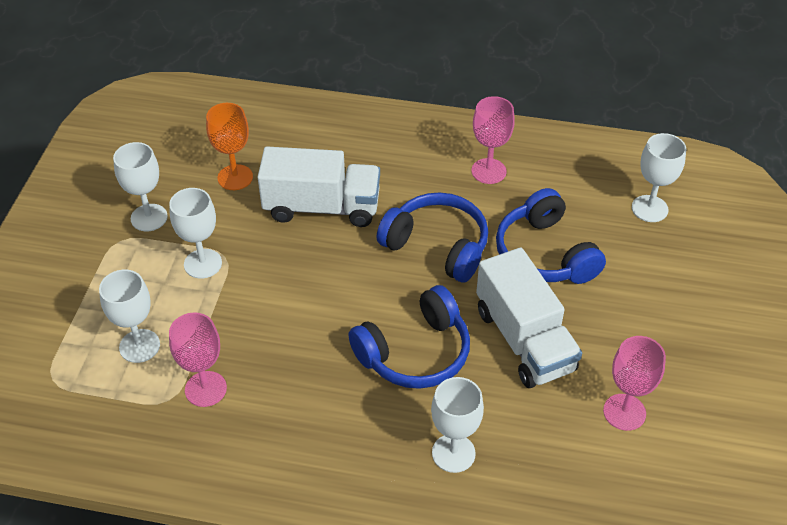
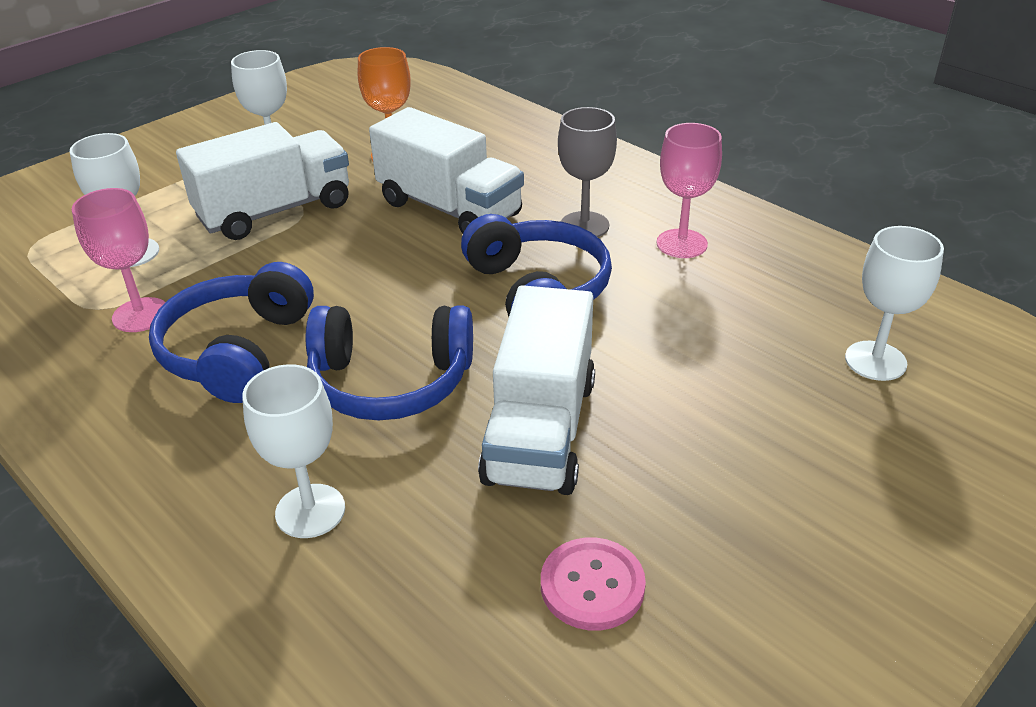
camera: 35 degrees right, 10 degrees down
(203, 264) = (275, 211): white goblet -> white truck
(420, 182) = (584, 225): none -> grey goblet
(544, 254) = (667, 351): blue headphones -> blue headphones (237, 351)
(624, 412) = (592, 586): pink goblet -> pink button

